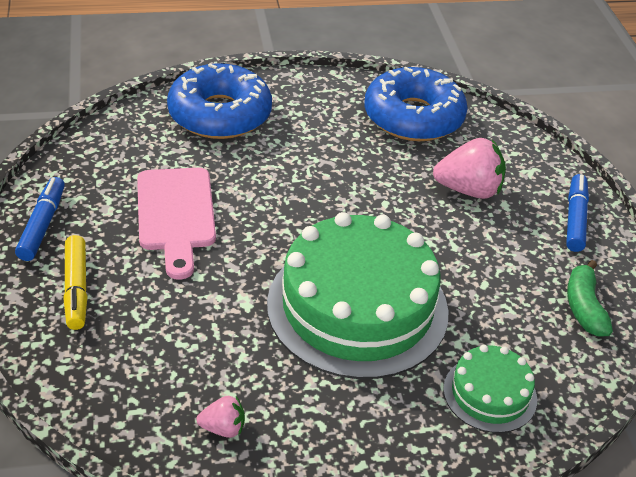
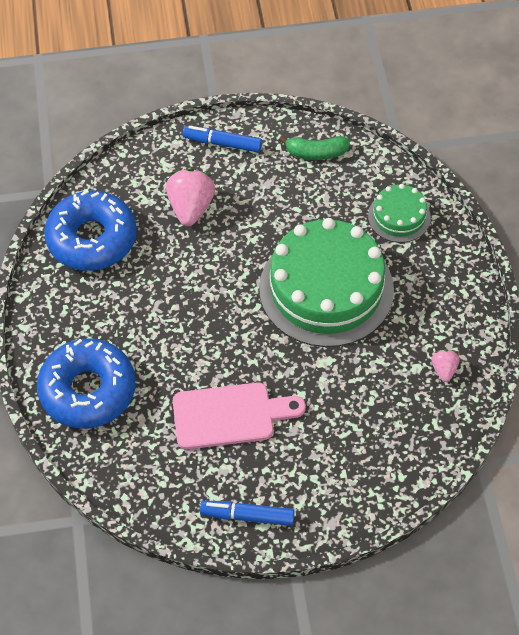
camera: 85 degrees left, 15 degrees up
(76, 289) = (321, 478): yellow marker -> none

